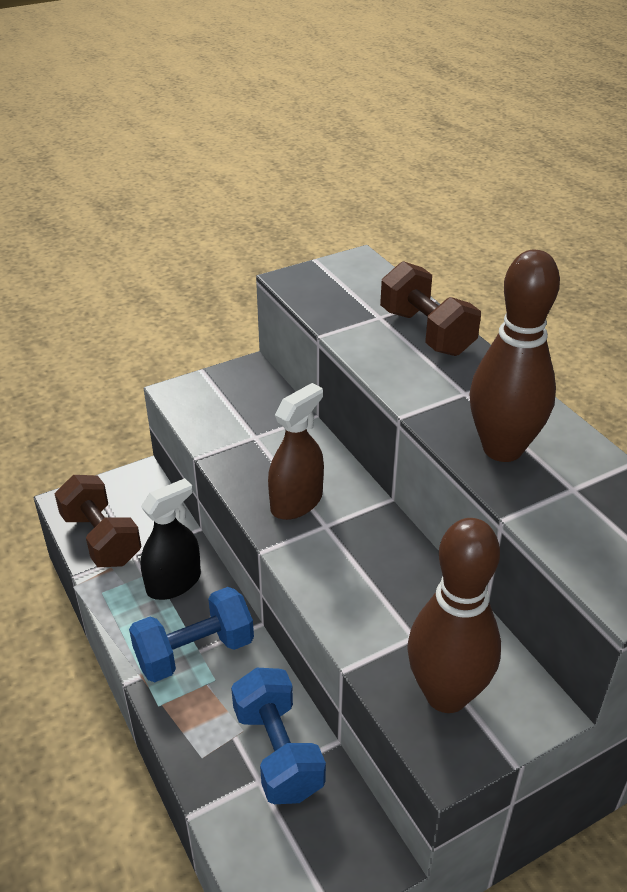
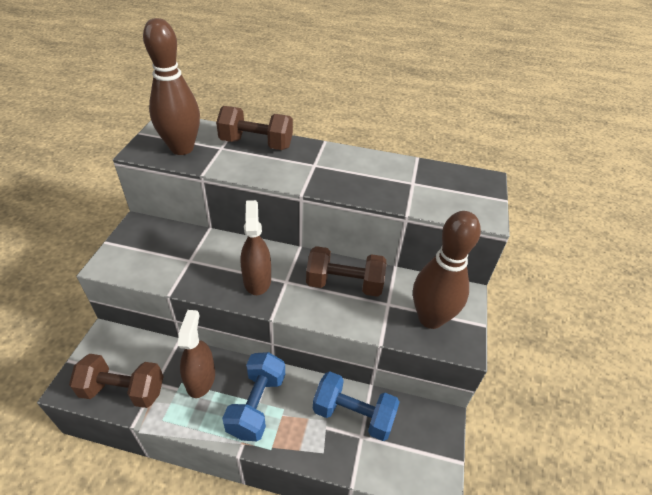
camera: 50 degrees left, 5 degrees up
(174, 583) = (200, 379): black spray bottle -> brown spray bottle
(388, 576) = (344, 284): none -> brown dumbbell
(502, 449) = (365, 182): brown bowling pin -> brown bowling pin (182, 148)

